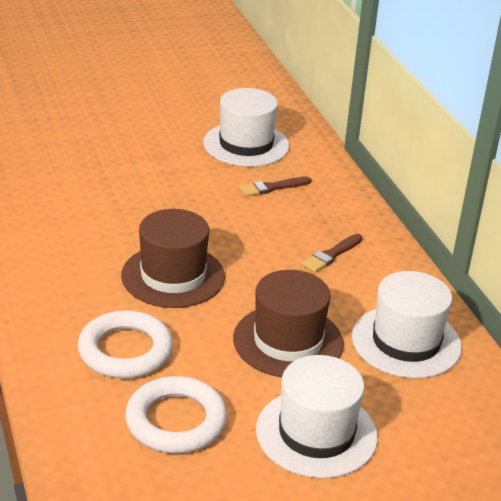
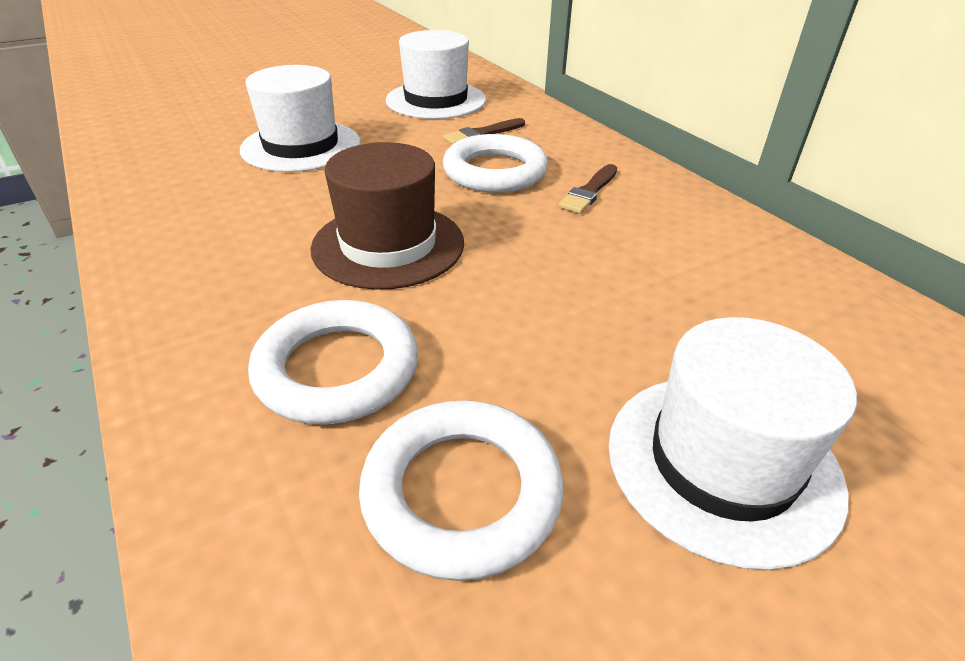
camera: 10 degrees left, 5 degrees up
(268, 226) = (495, 172): none -> white ring
(288, 341) = (591, 309): brown hat -> none
(406, 342) = (754, 282): white hat -> white hat (301, 146)

